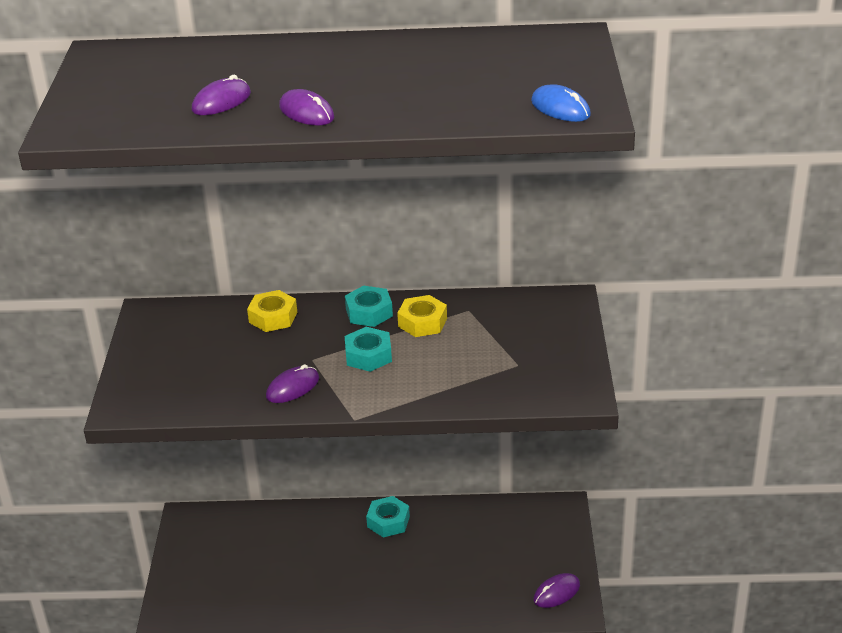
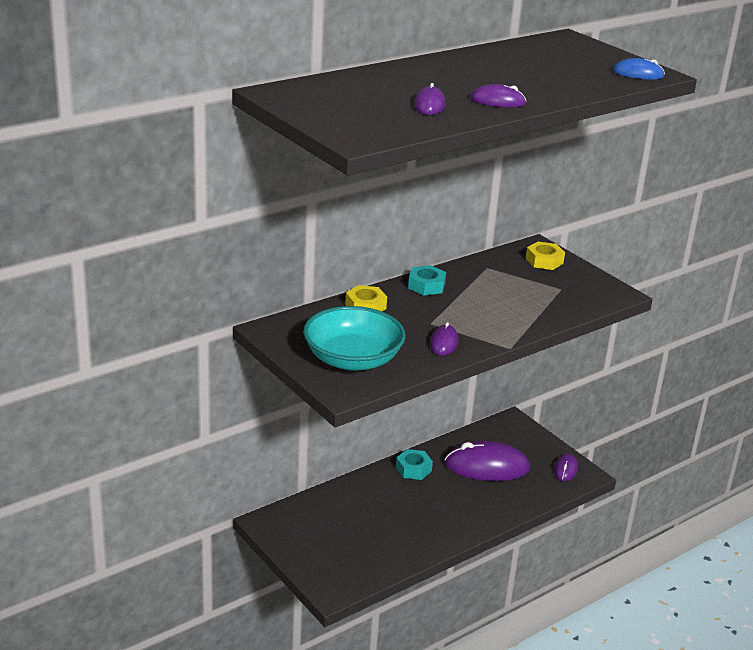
camera: 40 degrees left, 5 degrees down
(178, 374) = (353, 359): none -> turquoise bowl
(368, 355) = (464, 310): turquoise nut -> none
(422, 322) = (469, 282): yellow nut -> yellow nut (544, 261)
(470, 551) = (487, 466): none -> purple mouse

